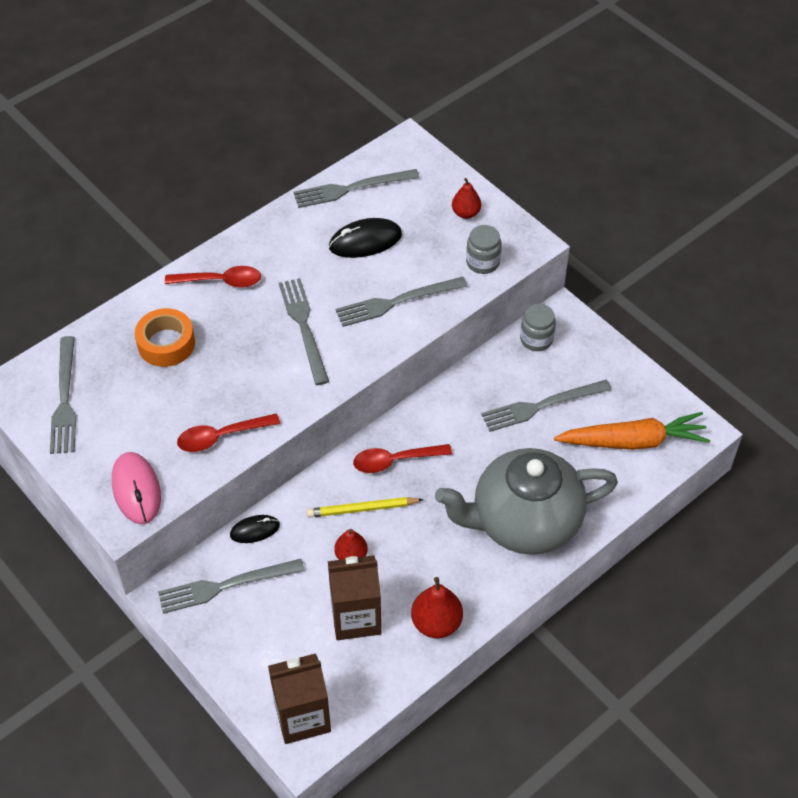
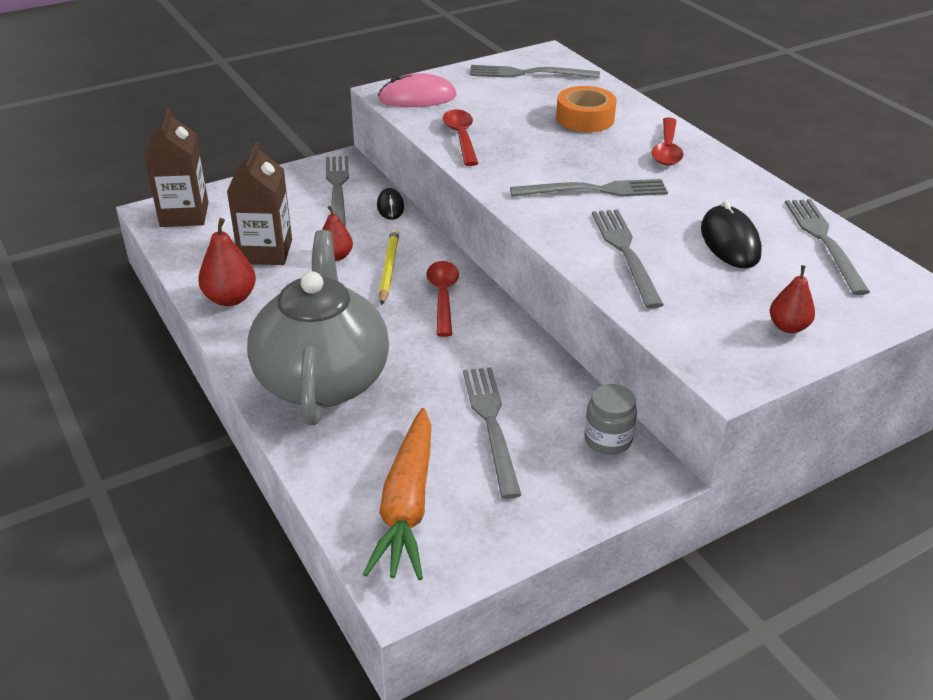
camera: 100 degrees right, 15 degrees down
(482, 262) = (691, 328): grey jar -> none

